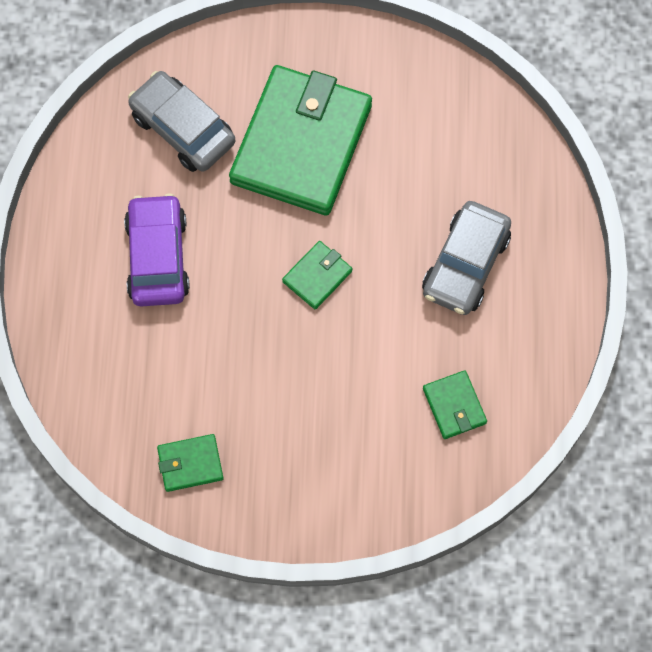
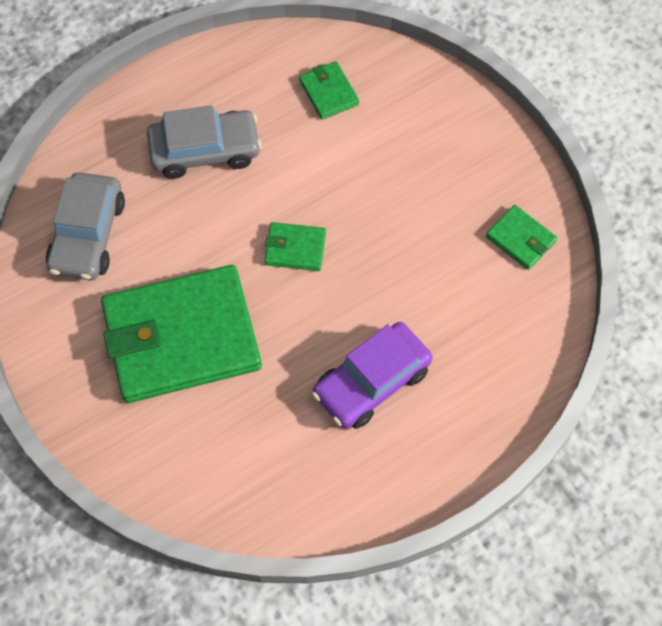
camera: 125 degrees left, 5 degrees down
(182, 129) = (236, 446): grey car -> grey car (88, 235)
(454, 406) = (329, 92): green wallet -> green wallet turned 60 degrees counterclockwise

